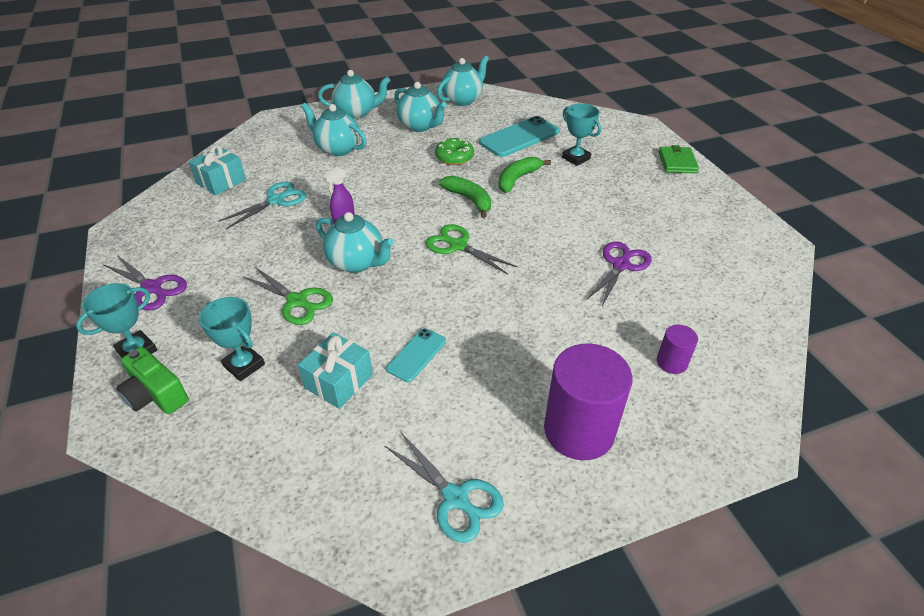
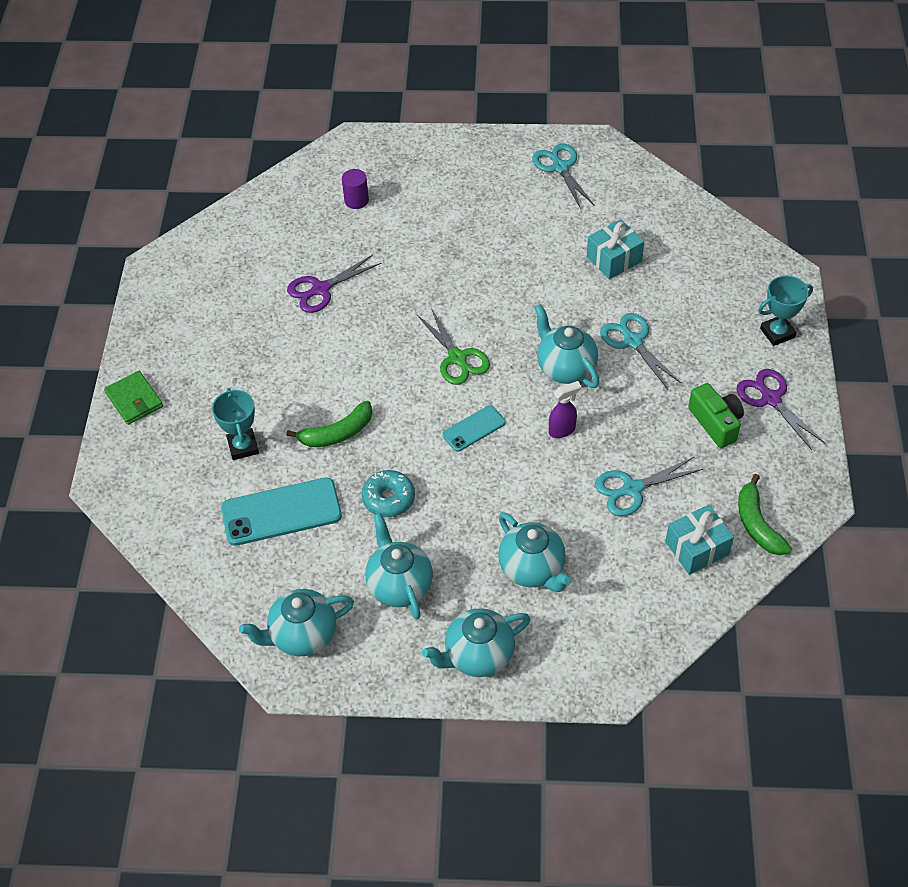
camera: 155 degrees left, 10 degrees up
(156, 394) = (757, 290): green camera -> green camera (716, 423)
(244, 365) = (687, 293): turquoise trophy -> none
(297, 301) = (632, 341): green scissors -> turquoise scissors
(357, 113) = (478, 655): turquoise teapot -> turquoise teapot turned 45 degrees counterclockwise
(416, 355) = (546, 262): turquoise phone -> turquoise phone (473, 428)
(454, 157) = (388, 498): green donut -> turquoise donut
(469, 200) = (411, 418): green banana -> green banana (757, 524)
(579, 430) = (458, 179): purple cylinder -> none
(677, 162) = (134, 400): green wallet -> green wallet turned 60 degrees counterclockwise

